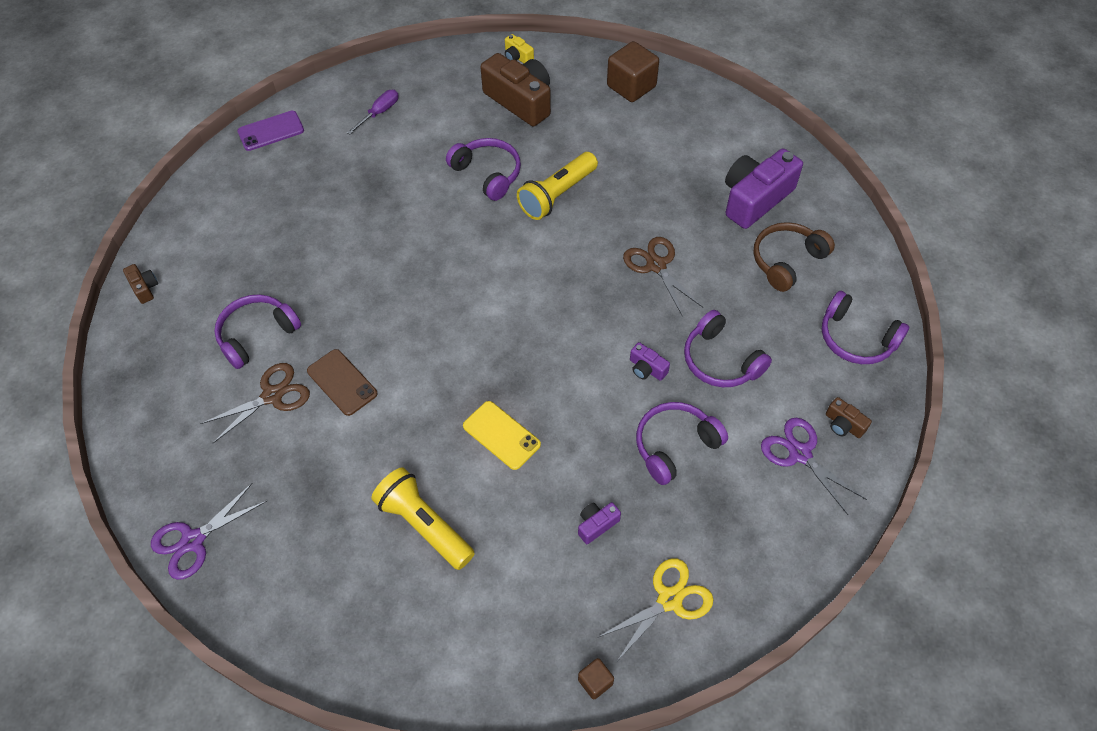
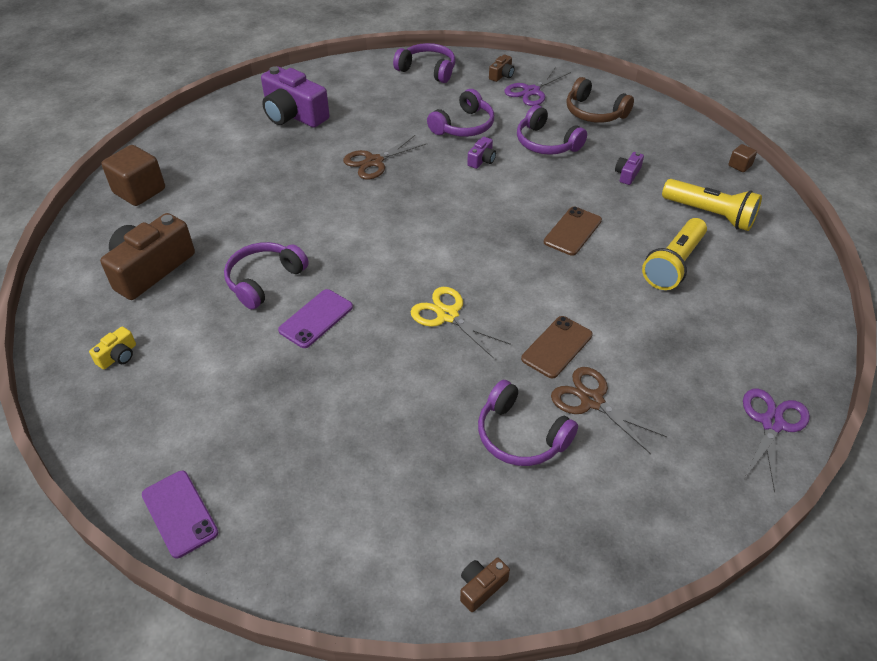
camera: 100 degrees left, 10 degrees down
(193, 541) = (772, 423): purple scissors -> purple scissors turned 105 degrees counterclockwise
(379, 113) = (155, 394): purple screwdriver -> none
(430, 207) = (316, 318): none -> purple phone
(501, 435) = (572, 231): yellow phone -> brown phone
(517, 57) = (72, 280): yellow camera -> yellow camera (118, 356)
(557, 195) = (294, 227): yellow flashlight -> yellow flashlight (710, 214)
(596, 525) = (627, 174): purple camera -> purple camera turned 75 degrees clockwise
(670, 599) = (665, 139): yellow scissors -> yellow scissors (447, 315)
(787, 261) = (359, 99): brown headphones -> brown headphones (594, 112)
(856, 338) = (427, 70): purple headphones -> purple headphones turned 90 degrees counterclockwise

